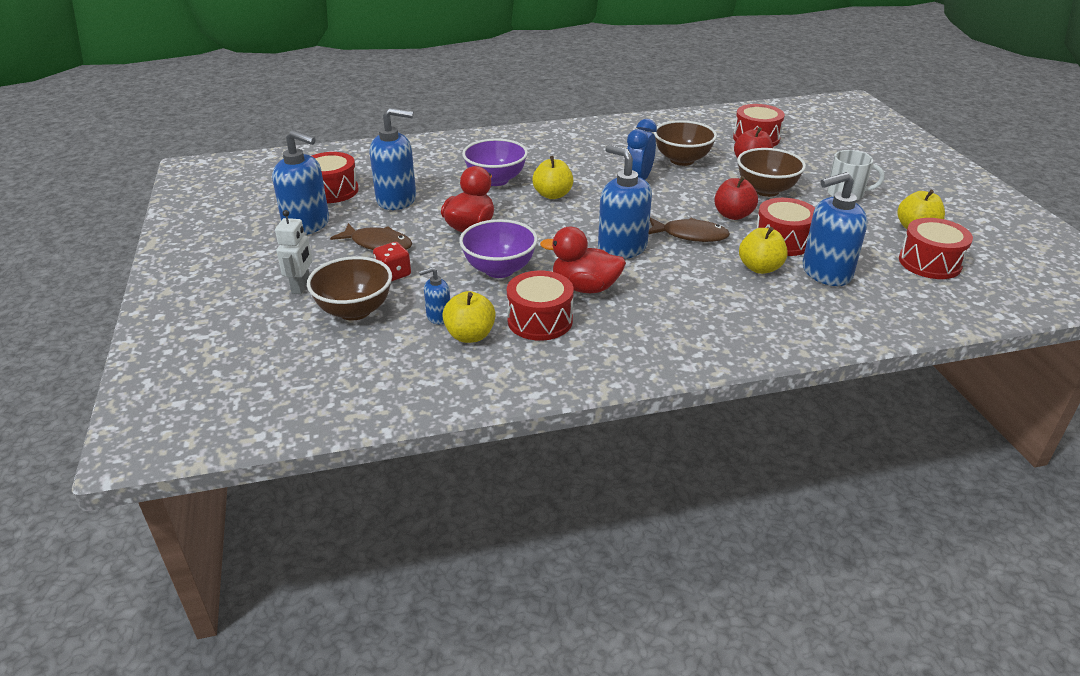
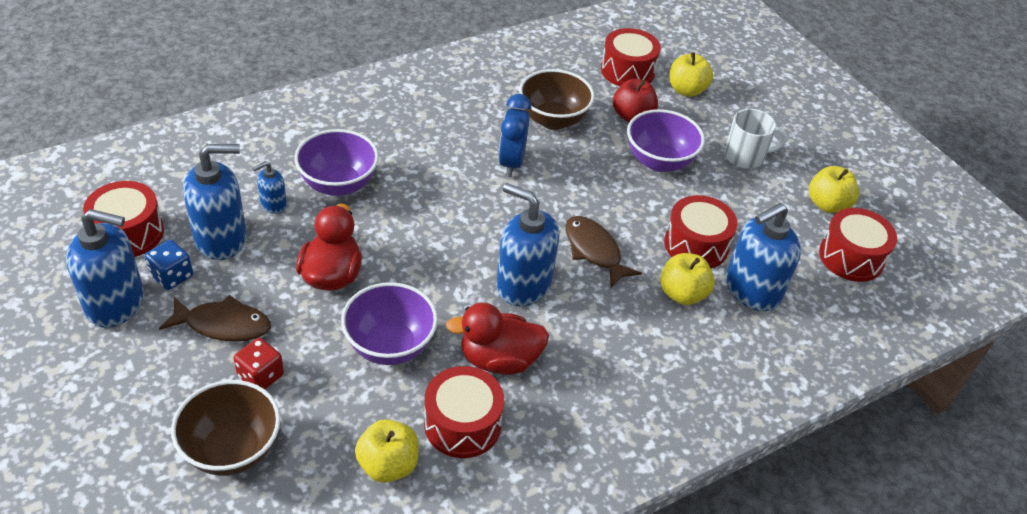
camera: 20 degrees left, 10 degrees up
(301, 286) = (148, 419): white robot -> none
(352, 215) = (172, 276): none -> blue dice
(438, 316) = (340, 440): blue soap dispenser -> blue soap dispenser (273, 204)
(552, 195) = (417, 202): yellow apple -> yellow apple (686, 90)
(690, 235) = (594, 251): brown fish -> brown fish turned 120 degrees counterclockwise
(733, 215) = (633, 209): red apple -> none
(766, 190) = (659, 161): brown bowl -> purple bowl

